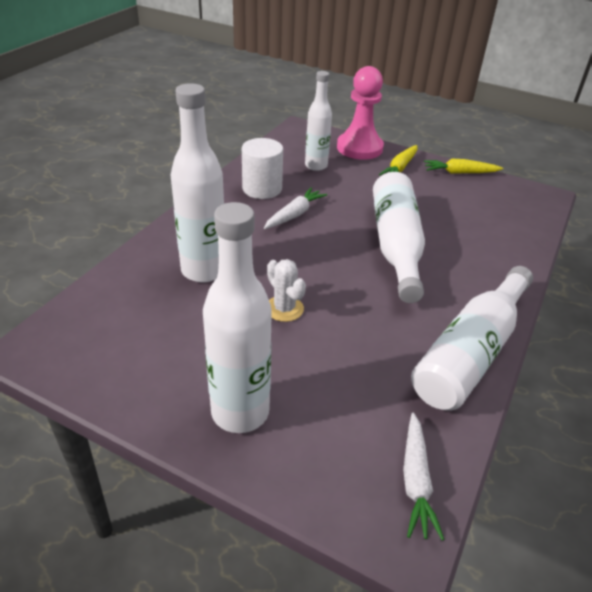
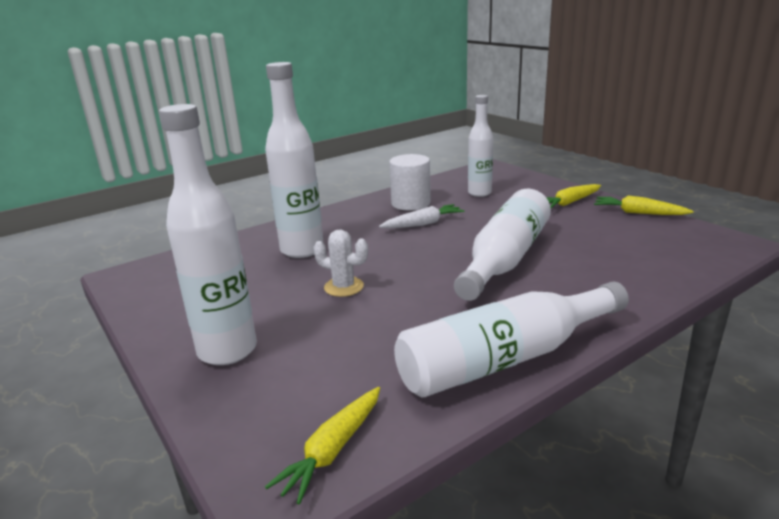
camera: 30 degrees right, 15 degrees down
(284, 309) = (344, 287): white cactus -> white cactus turned 60 degrees counterclockwise
(359, 148) = (538, 185): pink pawn -> none
(416, 481) = (333, 450): white carrot -> yellow carrot

